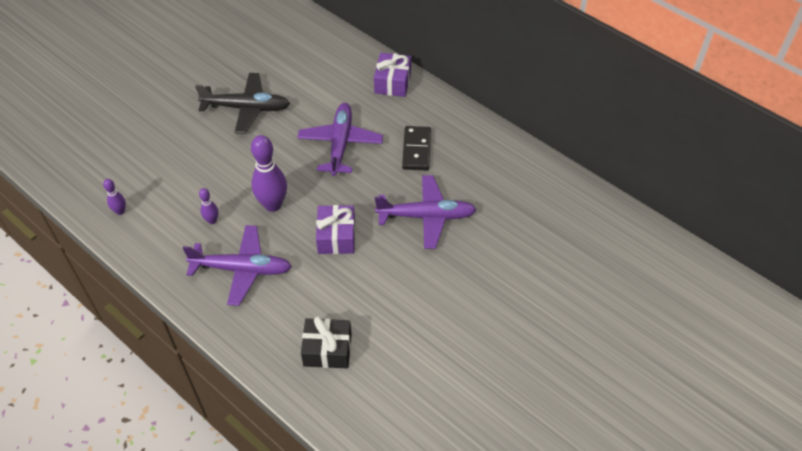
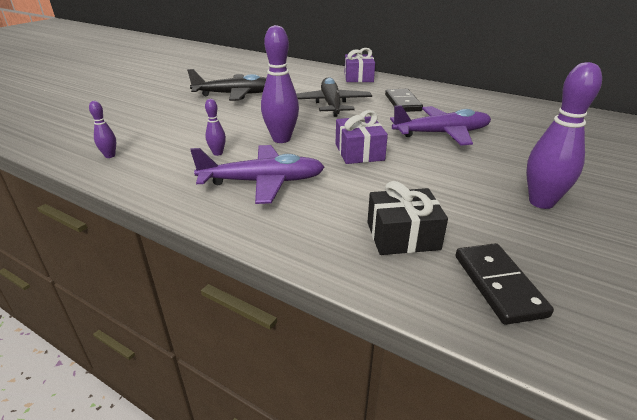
camera: 10 degrees left, 20 degrees down
(340, 144) = (331, 104): purple plane -> black plane
(369, 405) = (498, 285): none -> black domino
(453, 329) = (541, 202): none -> purple bowling pin

